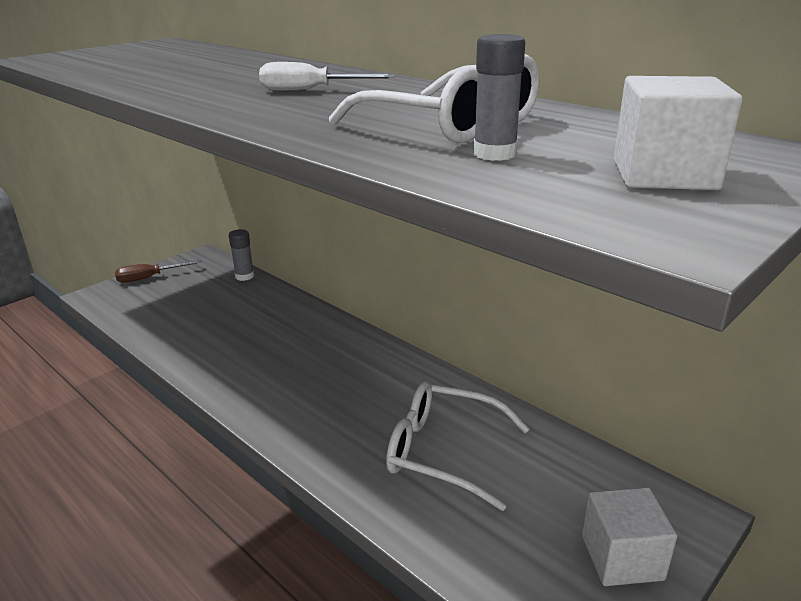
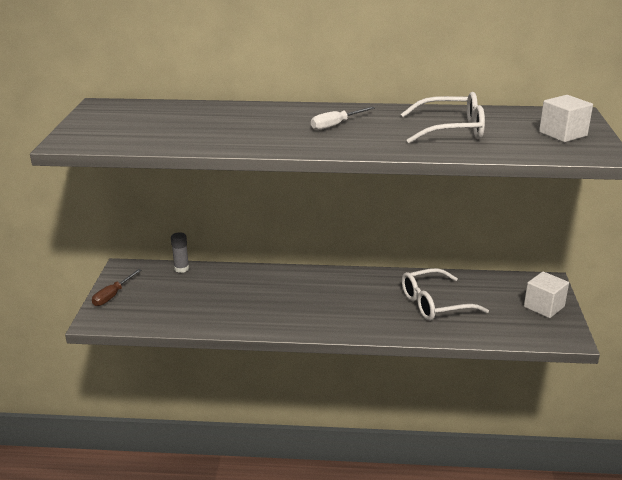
camera: 40 degrees left, 0 degrees up
(494, 154) = (499, 140): grey glue stick -> none

